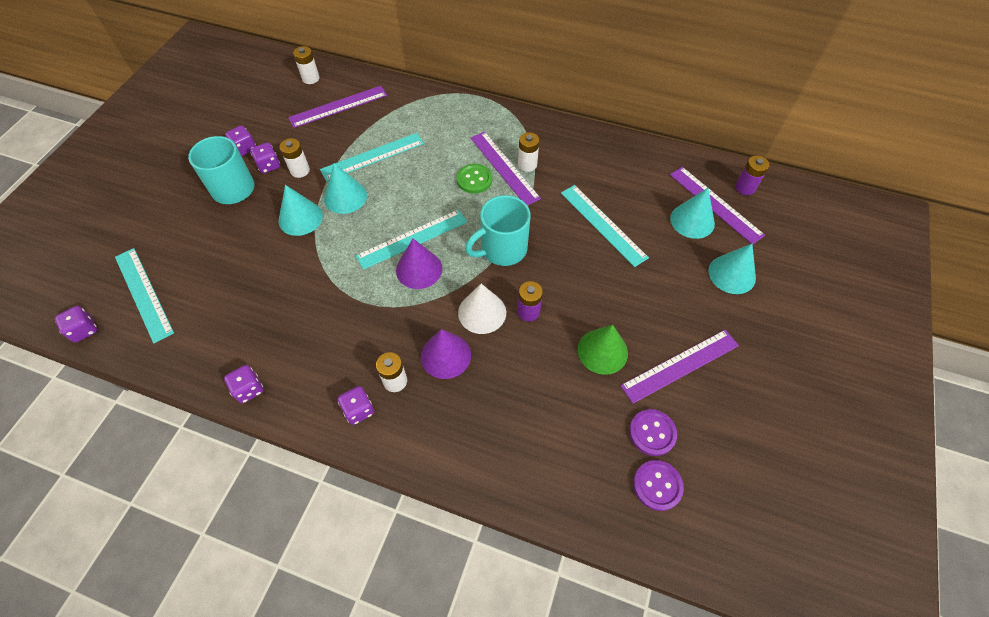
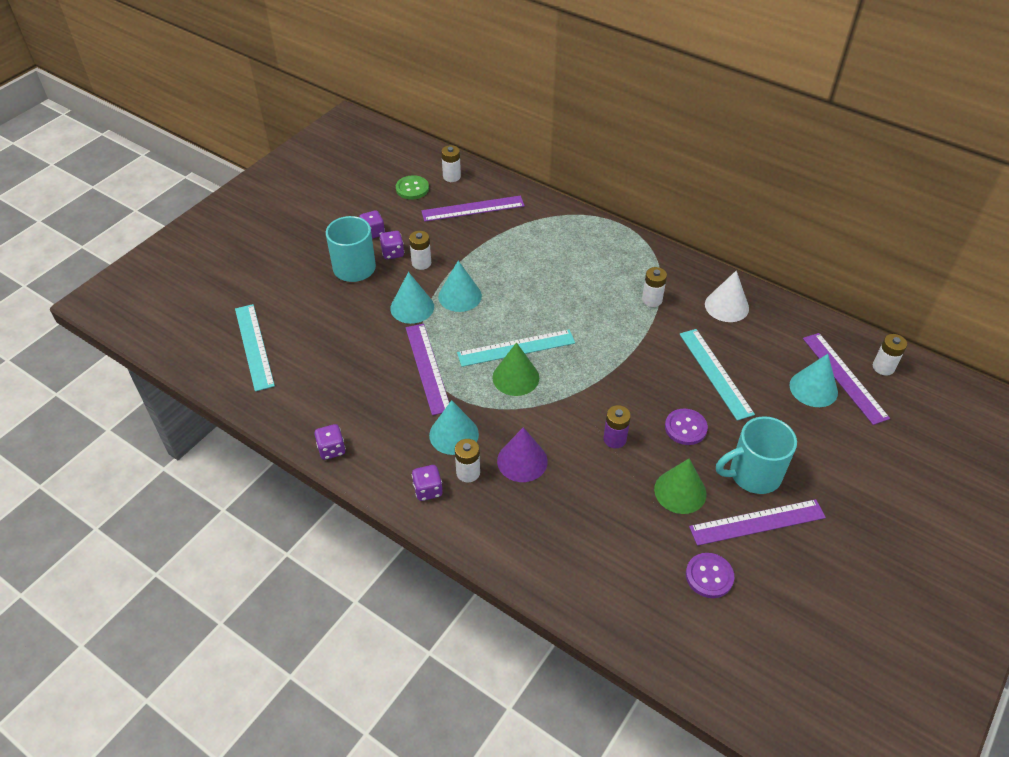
camera: 15 degrees right, 10 degrees down
(84, 330) = (196, 367): purple dice -> none
(372, 157) = (495, 263): turquoise ruler -> none
(419, 269) = (515, 377): purple cone -> green cone
(474, 179) = (593, 304): green button -> green button (412, 189)
(482, 312) = (568, 430): white cone -> white cone (726, 306)
(502, 249) = (603, 376): turquoise mug -> turquoise mug (753, 474)
(504, 167) = (627, 298): purple ruler -> purple ruler (428, 368)
(657, 485) = (700, 623): purple button -> purple button (685, 428)
(732, 274) = (840, 449): turquoise cone -> turquoise cone (454, 434)
(745, 188) = (883, 367): purple battery -> white battery

